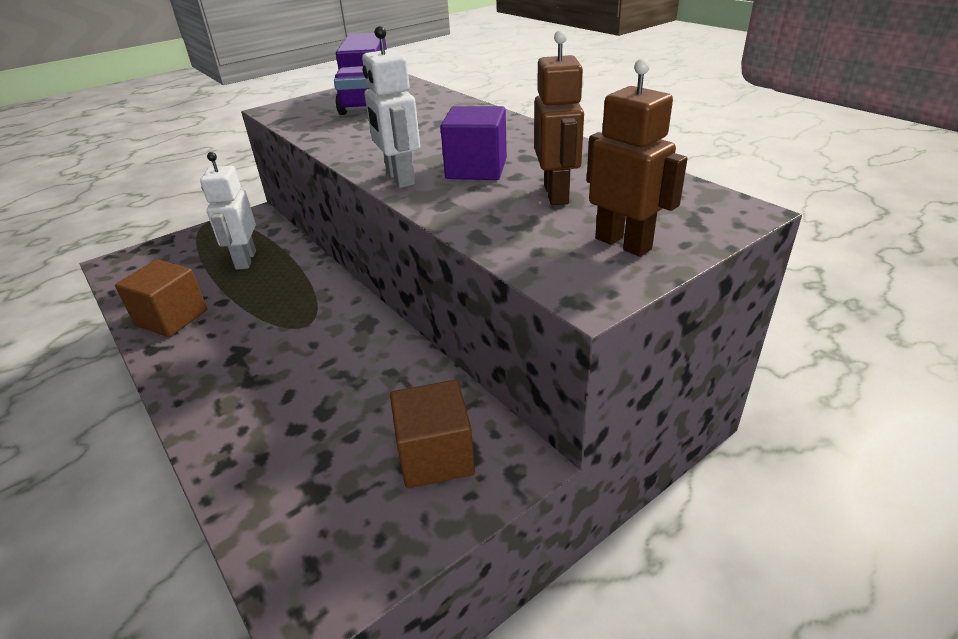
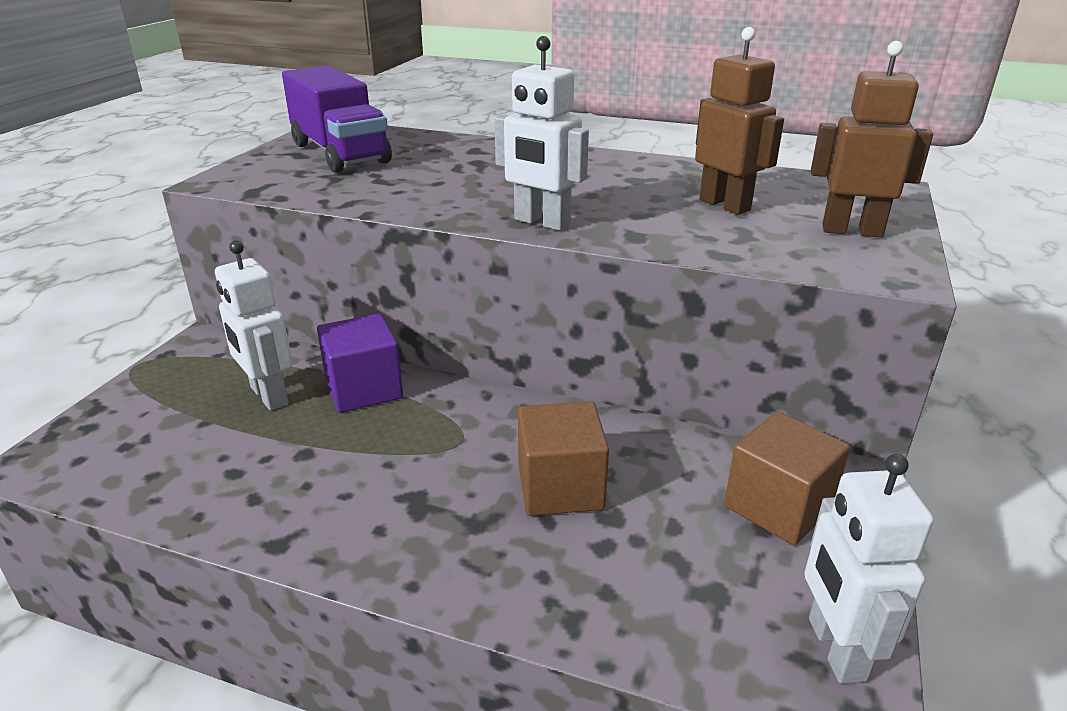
camera: 35 degrees left, 5 degrees down
(172, 318) = (253, 497): brown cube -> brown cube (560, 487)
(337, 570) = (835, 649): none -> white robot
(476, 169) = (606, 198): purple cube -> purple cube (364, 389)

